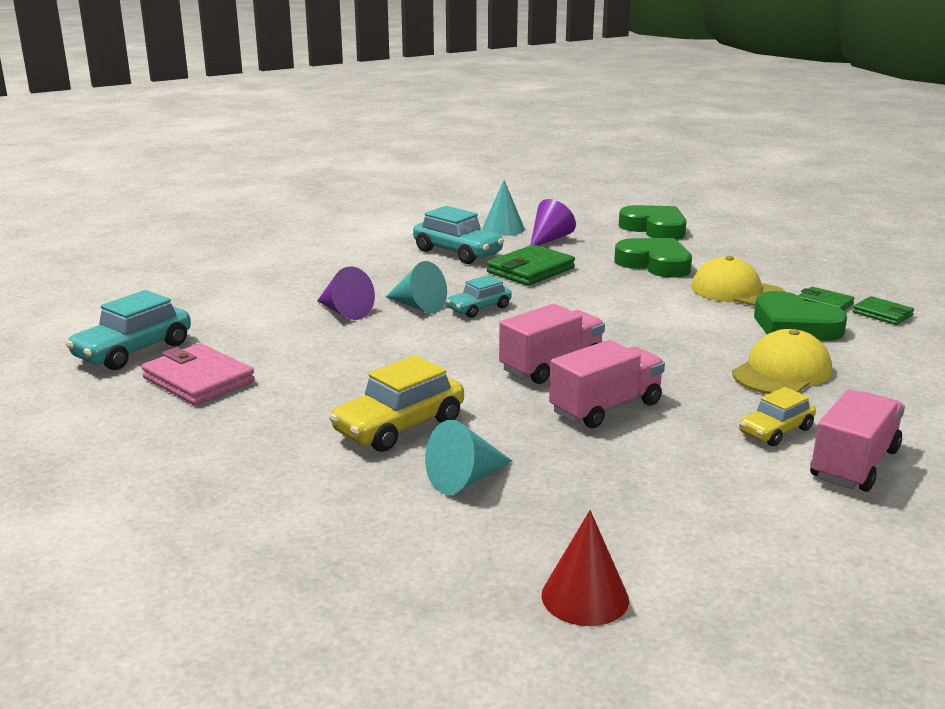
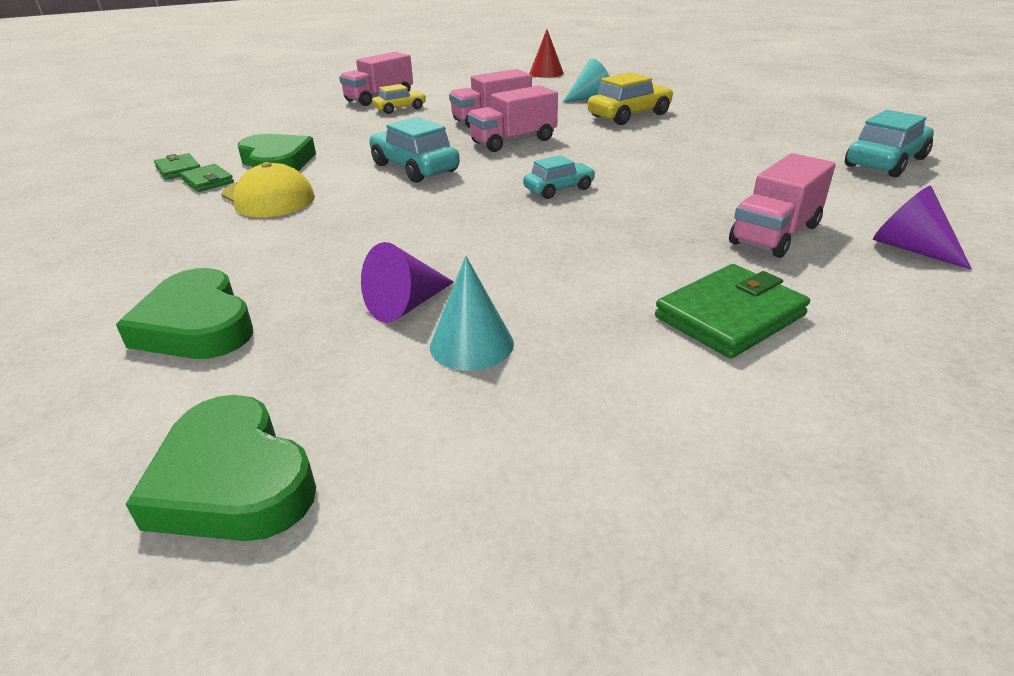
camera: 170 degrees left, 10 degrees up
(198, 380) = (795, 141): pink wallet -> none
(309, 281) = (775, 234): none -> pink truck
(344, 312) = (705, 191): purple cone -> purple cone (910, 248)
(418, 306) = (625, 194): turquoise cone -> none
(457, 252) = (570, 280): turquoise car -> turquoise car (414, 168)
(530, 270) = (476, 238): green wallet -> green wallet (730, 316)
(655, 264) = (304, 241): green heart -> green heart (232, 481)
(782, 372) = (347, 133): yellow cap -> none

